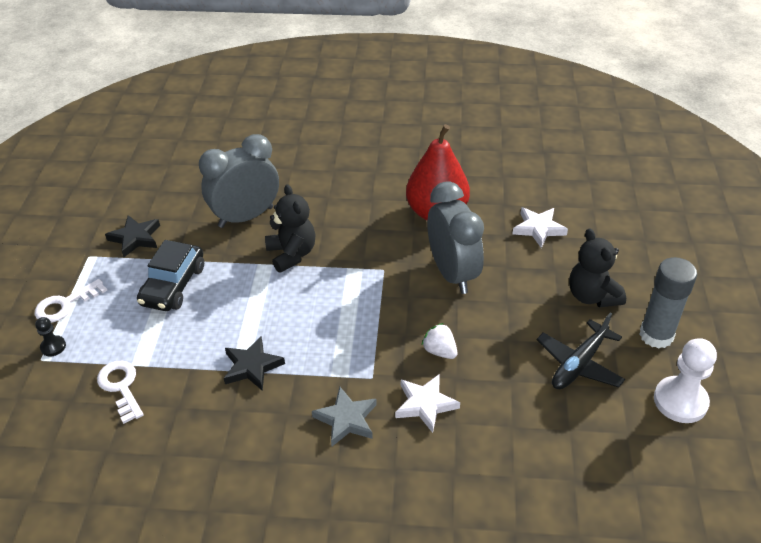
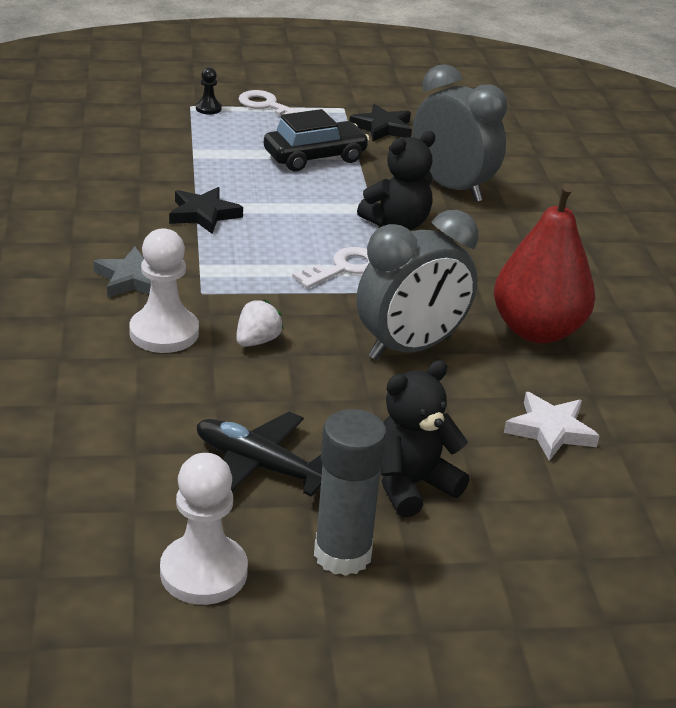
camera: 75 degrees right, 10 degrees down
(121, 387) = (161, 147): white key -> white key (343, 268)
(173, 285) = (315, 157): black car -> black car turned 150 degrees clockwise
(425, 404) = (164, 333): white star -> white pawn

